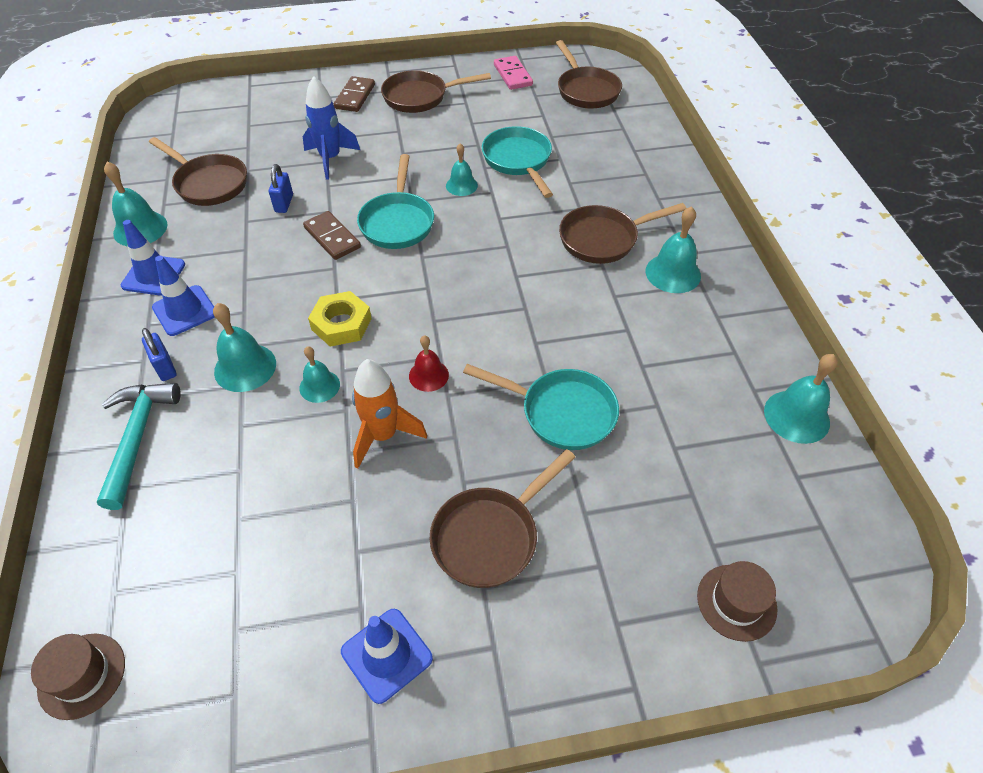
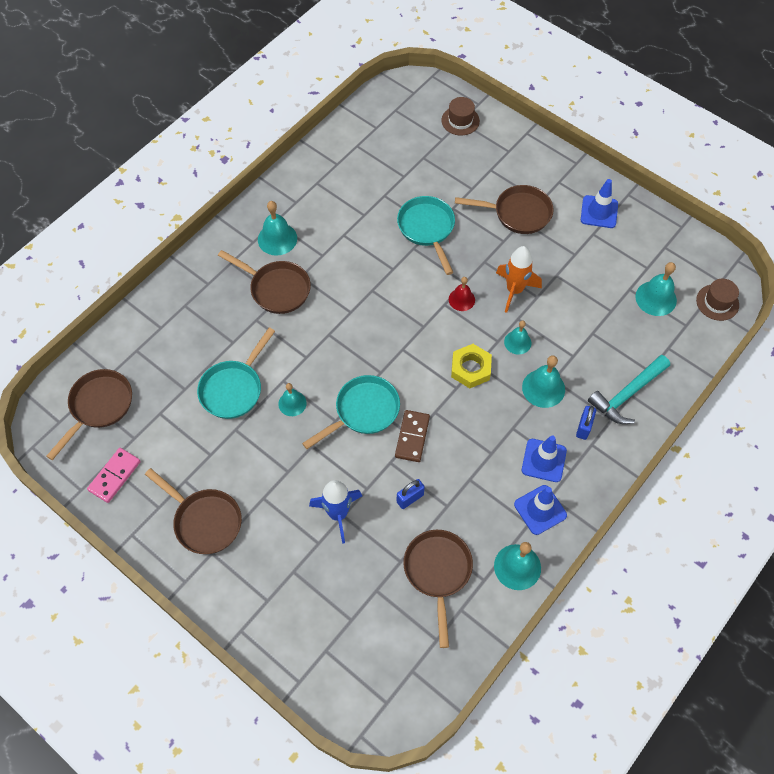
camera: 130 degrees left, 10 degrees up
(355, 96) = (244, 573): brown domino -> none
(796, 416) = (339, 142): turquoise bell -> turquoise bell (656, 298)

